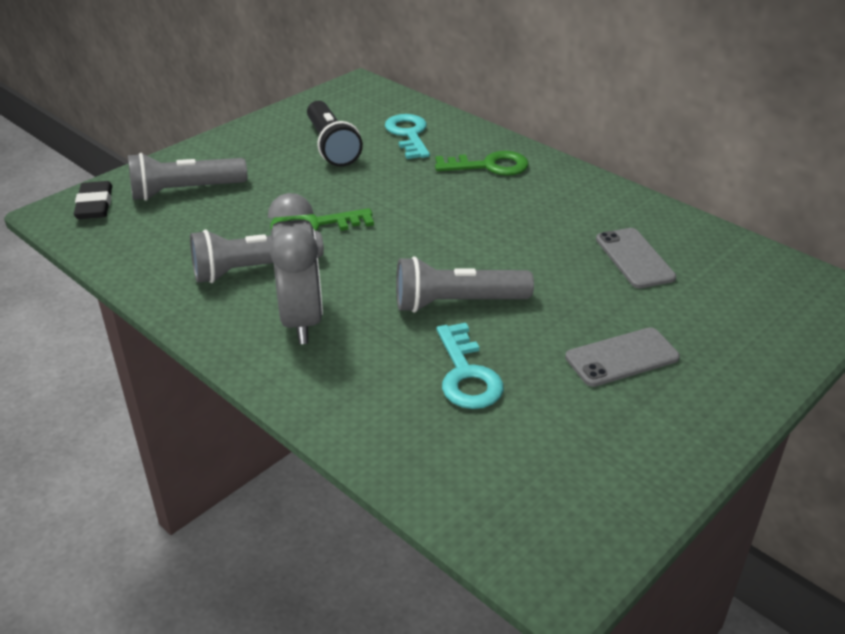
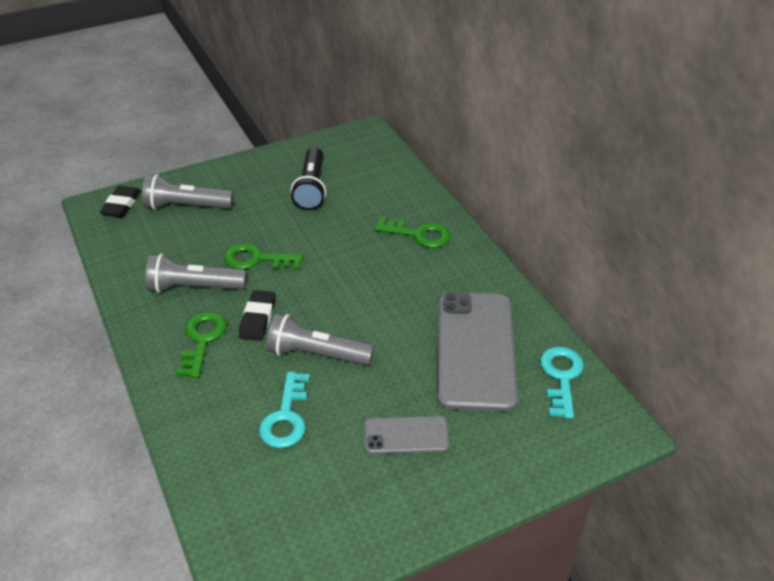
camera: 20 degrees right, 5 degrees up
(302, 320) = (202, 340): grey clock -> green key
(358, 283) = (258, 318): none -> black eraser
(408, 134) = (375, 190): turquoise key -> turquoise key (561, 377)
(634, 258) = (475, 350): grey phone -> grey phone, size x2.00

